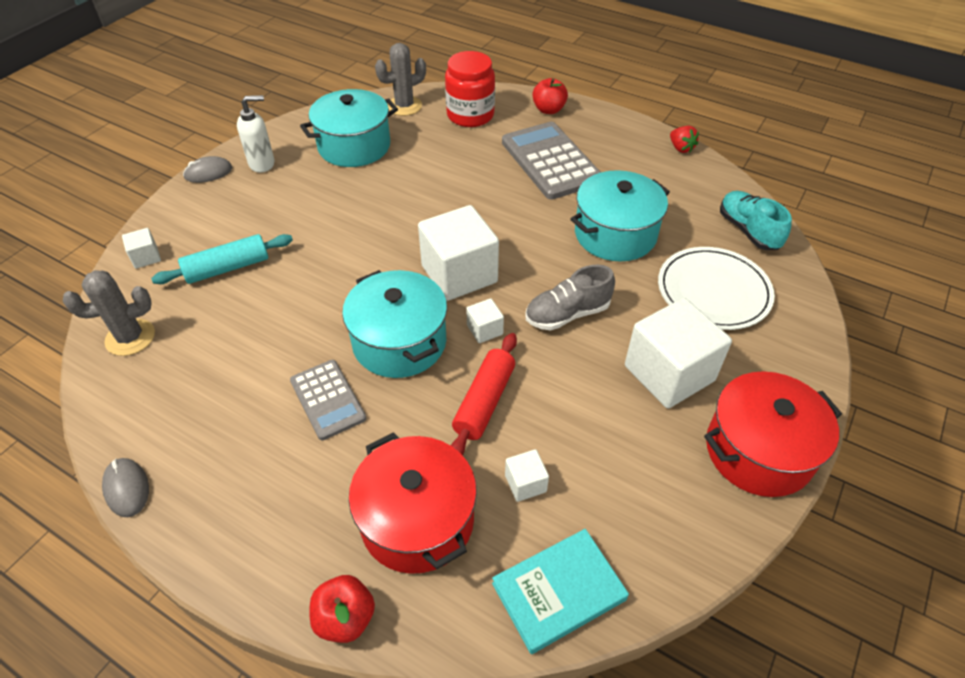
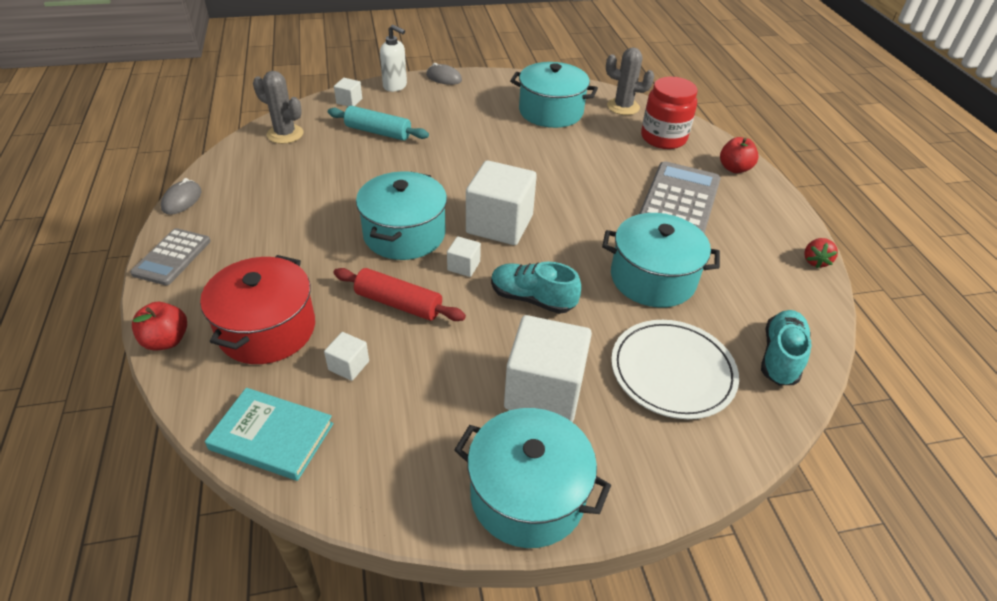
camera: 45 degrees right, 5 degrees down
(262, 163) = (480, 90): white soap dispenser -> white soap dispenser (395, 86)
(328, 399) = (322, 233): grey calculator -> grey calculator (172, 257)
(484, 402) = (398, 304): red rolling pin -> red rolling pin turned 45 degrees clockwise
(567, 314) = (532, 299): grey shoe -> turquoise shoe
(758, 451) = (527, 495): red pot -> turquoise pot

